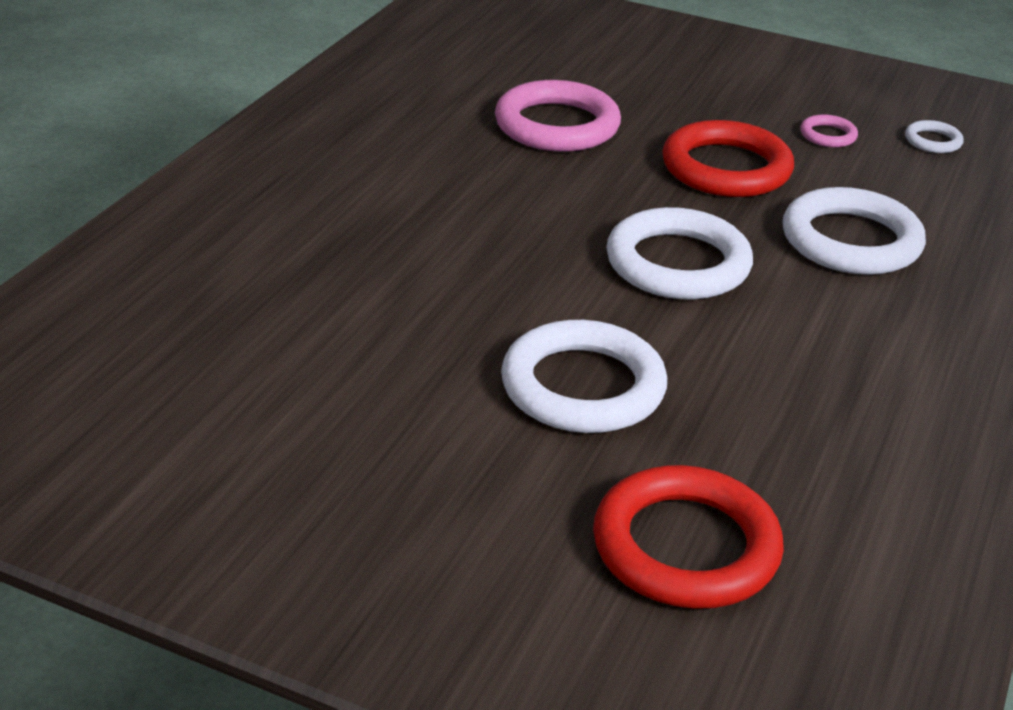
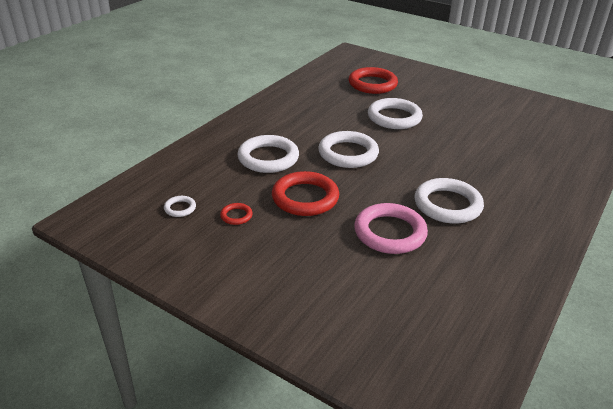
camera: 170 degrees left, 0 degrees up
(451, 171) = (447, 205): none -> white ring
(828, 135) = (236, 216): pink ring -> red ring

